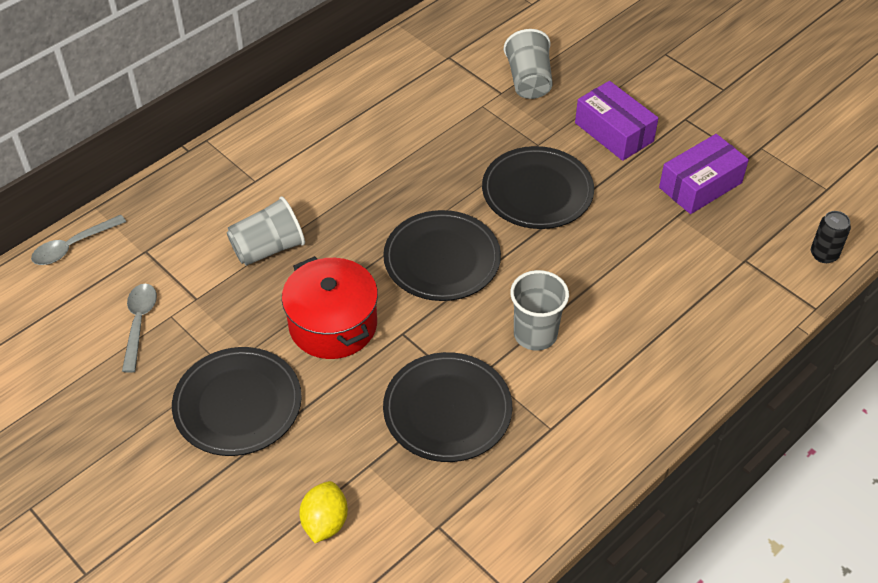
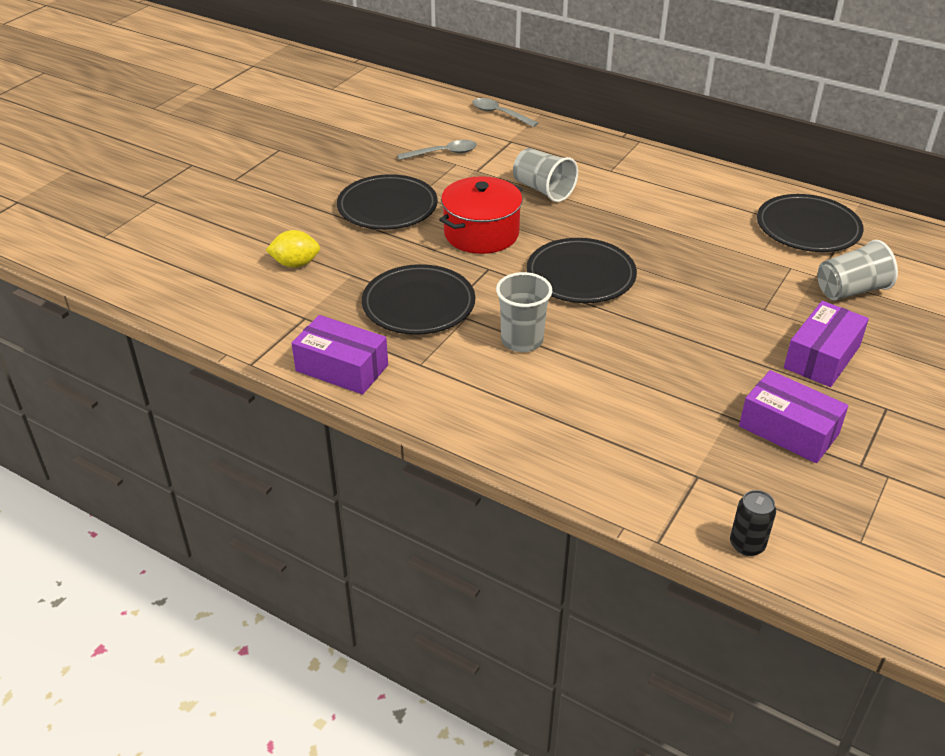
camera: 75 degrees right, 10 degrees down
(537, 192) = (699, 317): black plate -> black plate (808, 228)
(540, 502) = (342, 368): none -> purple box

